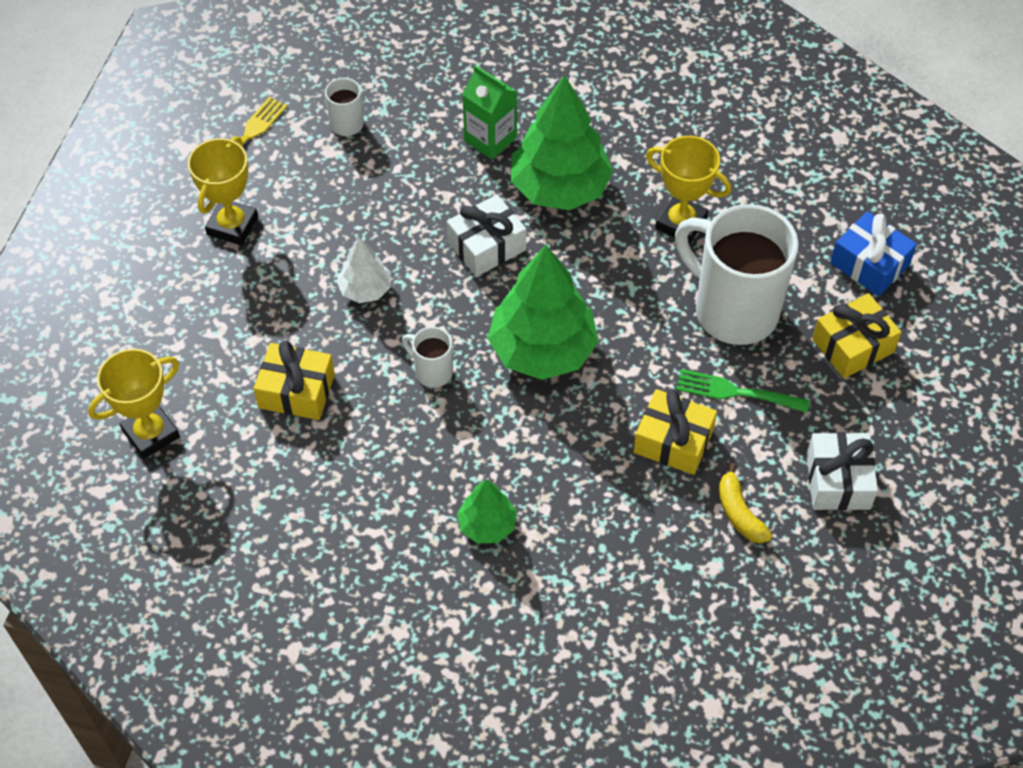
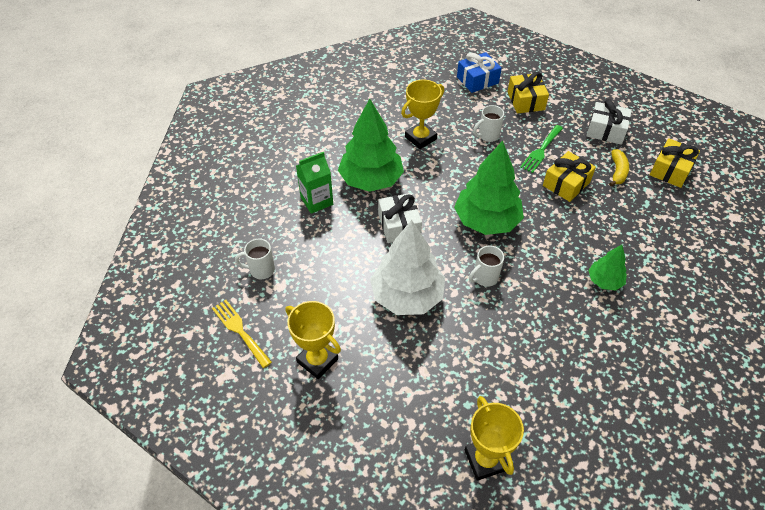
camera: 70 degrees left, 5 degrees down
(296, 391) = (476, 356): yellow gift -> yellow gift (670, 170)
(365, 289) = (407, 296): white tree -> white tree, size x1.94
(733, 310) = (488, 136): white mug -> white mug, size x0.44
(739, 512) = (617, 172): yellow banana -> yellow banana turned 75 degrees counterclockwise

